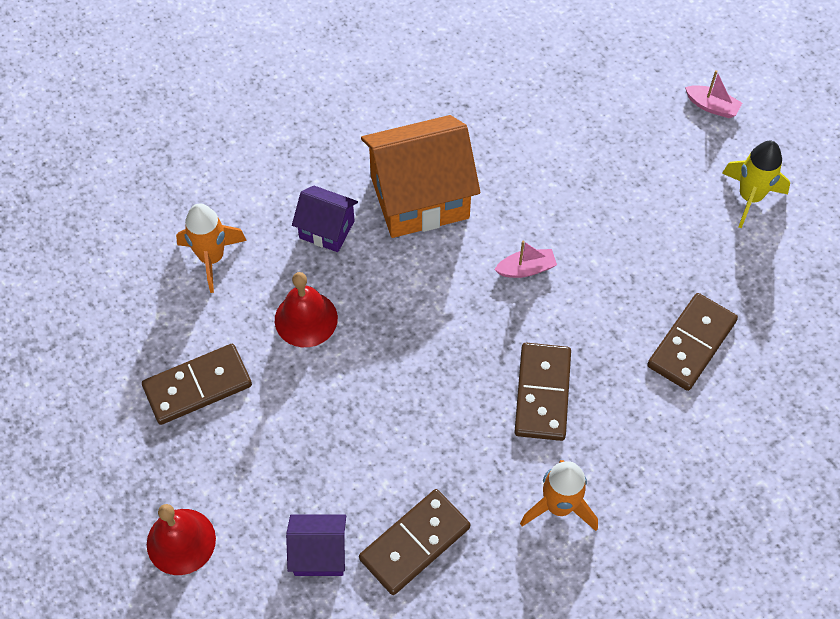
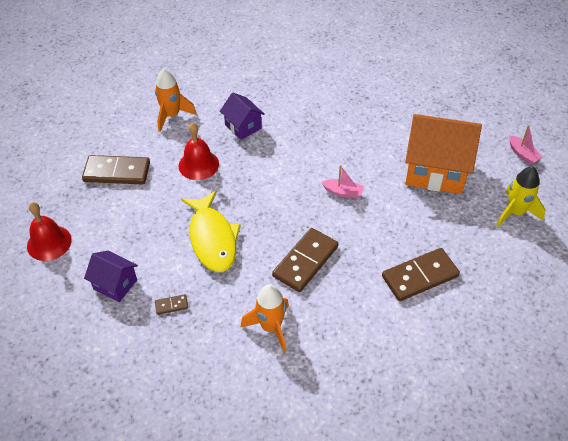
camera: 30 degrees right, 10 degrees down
(402, 421) = (212, 238): none -> yellow fish
(414, 543) = (171, 305): brown domino -> brown domino, size x0.44
(419, 197) = (306, 132): orange house -> orange house (435, 170)

